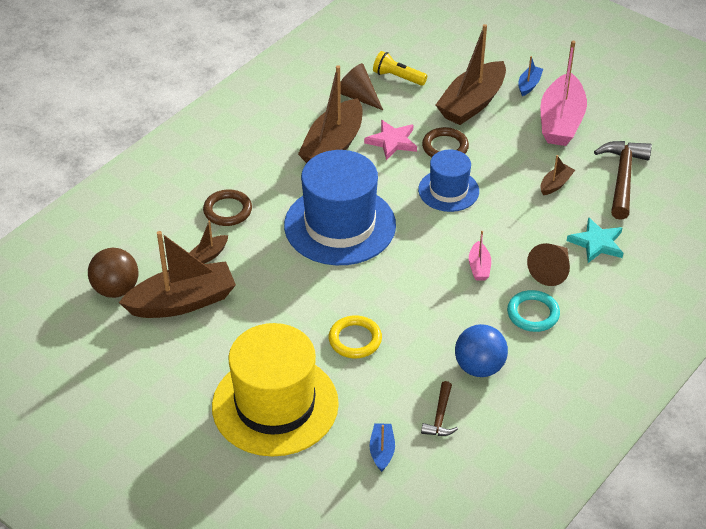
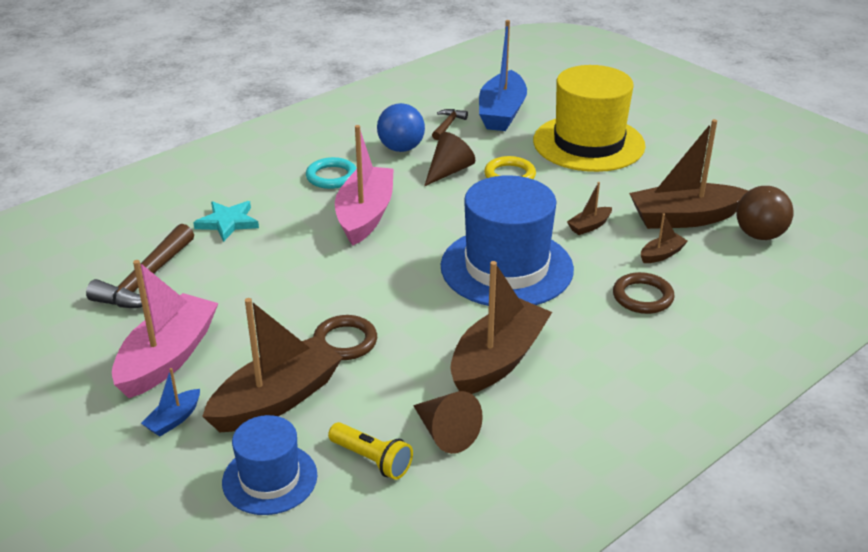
camera: 170 degrees left, 10 degrees down
(382, 451) = (502, 113): blue boat -> blue boat, size x2.23
(392, 141) = (414, 357): pink star -> none
(448, 190) = (364, 289): blue hat -> blue hat (270, 479)
(479, 267) = (365, 215): pink boat -> pink boat, size x2.23
(551, 270) = (292, 205): brown cone -> brown cone (448, 171)
(555, 184) = (231, 282): brown boat -> brown boat (589, 226)

